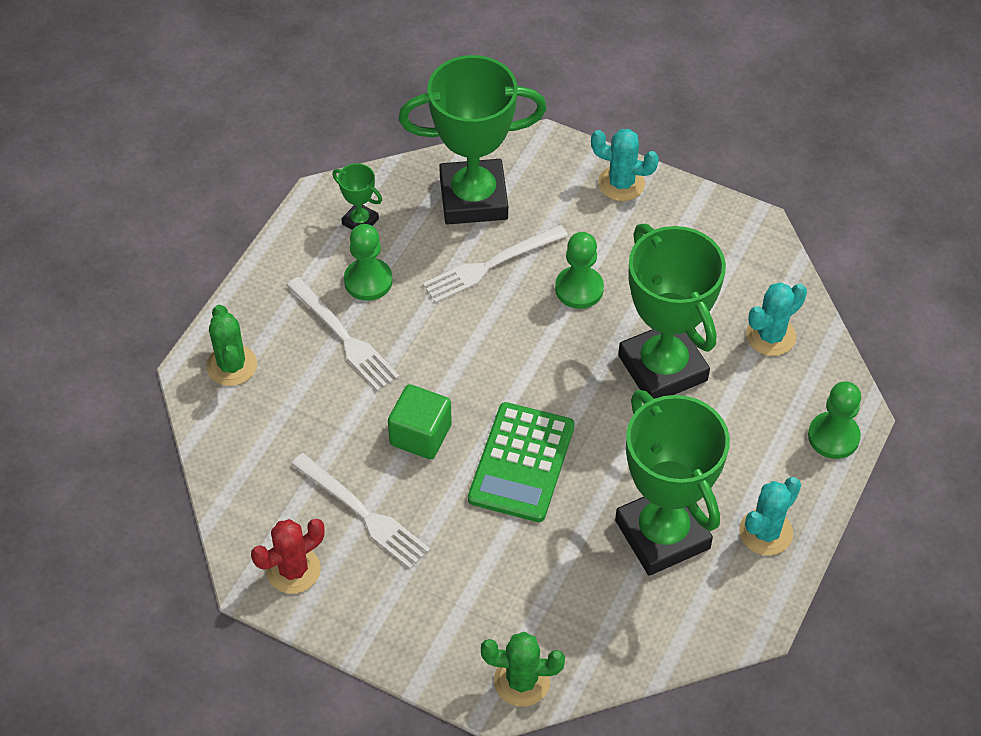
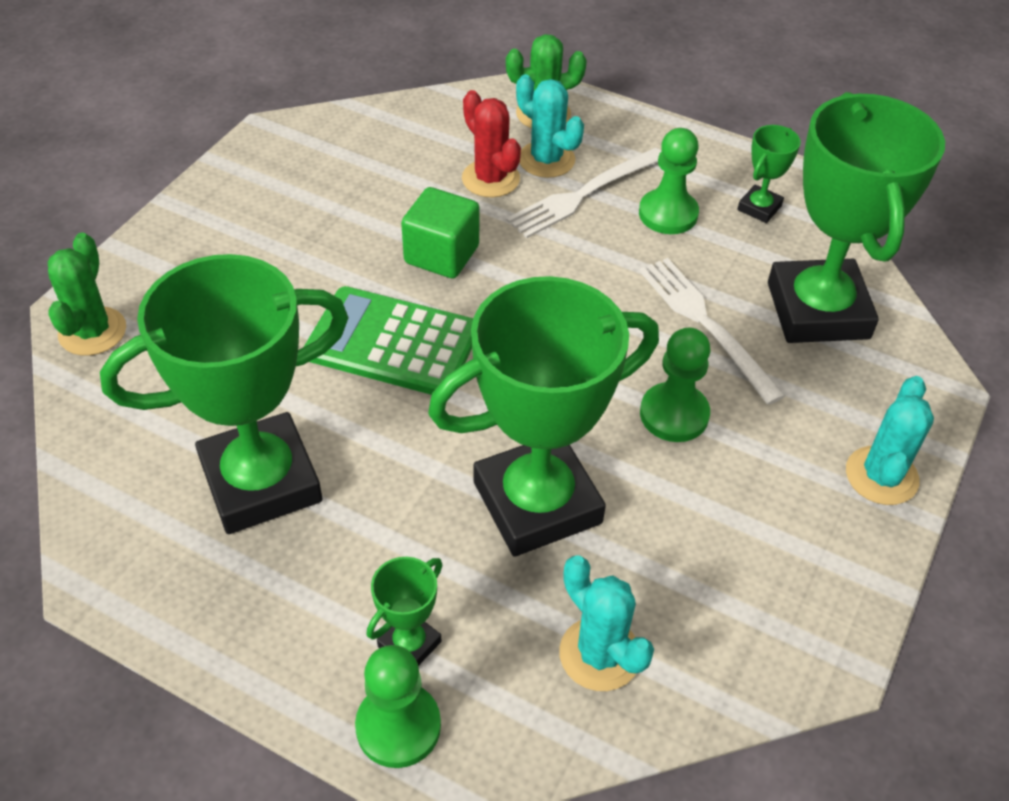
camera: 90 degrees right, 5 degrees down
(293, 570) = (281, 159): red cactus -> red cactus (490, 179)
(363, 513) = (341, 208): white fork -> none
(765, 532) = (240, 608): turquoise cactus -> turquoise cactus (546, 160)
(778, 434) = (409, 644): none -> green trophy

